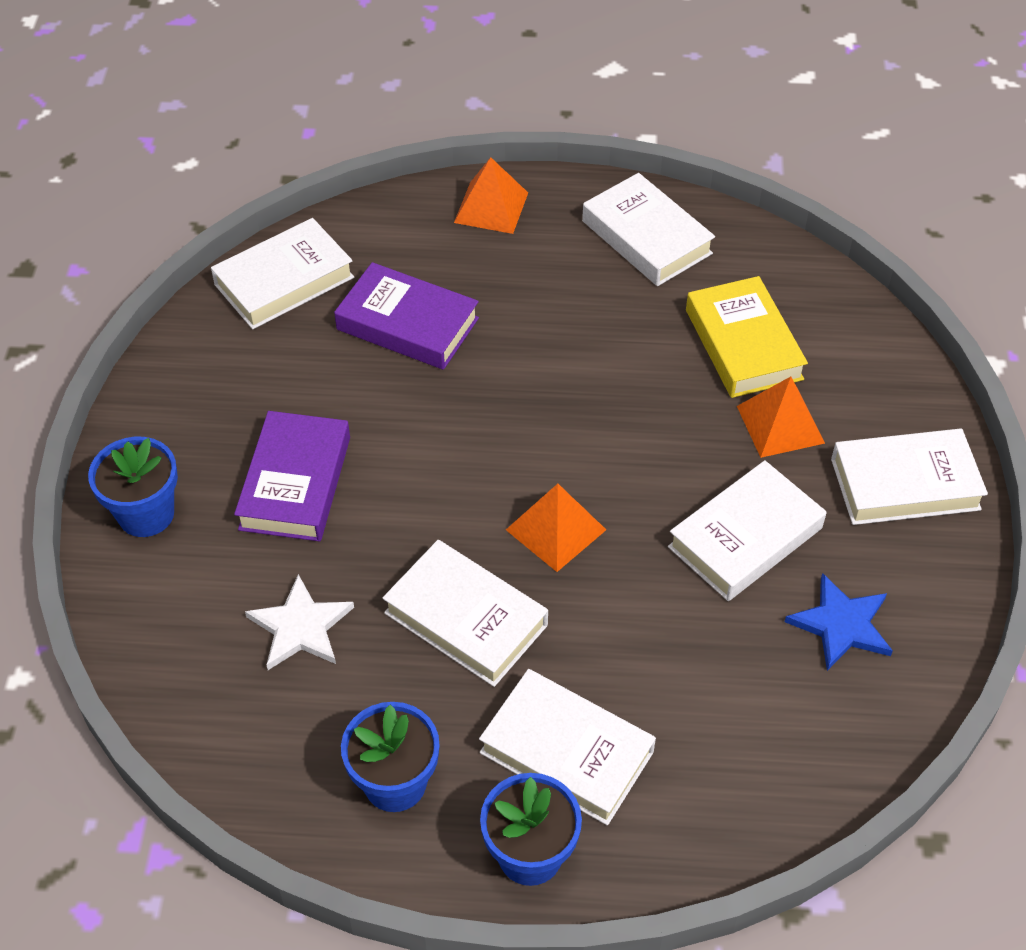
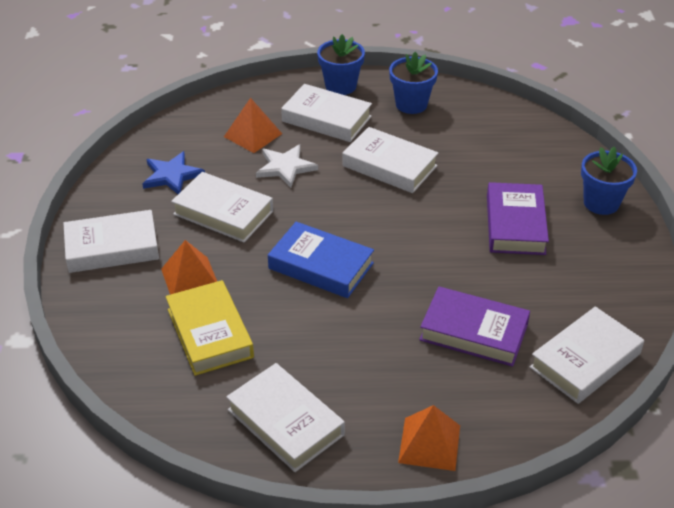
camera: 175 degrees right, 10 degrees down
(301, 627) = (482, 157): white star -> white star (285, 167)
(556, 529) = (342, 210): orange pyramid -> orange pyramid (252, 135)
(595, 432) = (321, 266): none -> blue book
(745, 537) = (223, 213): white book -> white book turned 75 degrees clockwise

